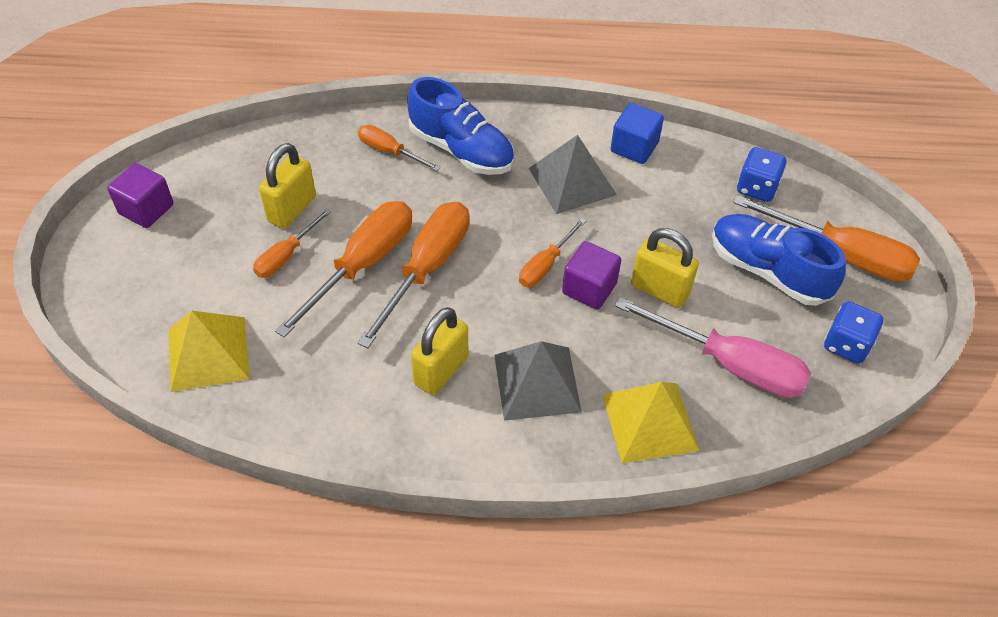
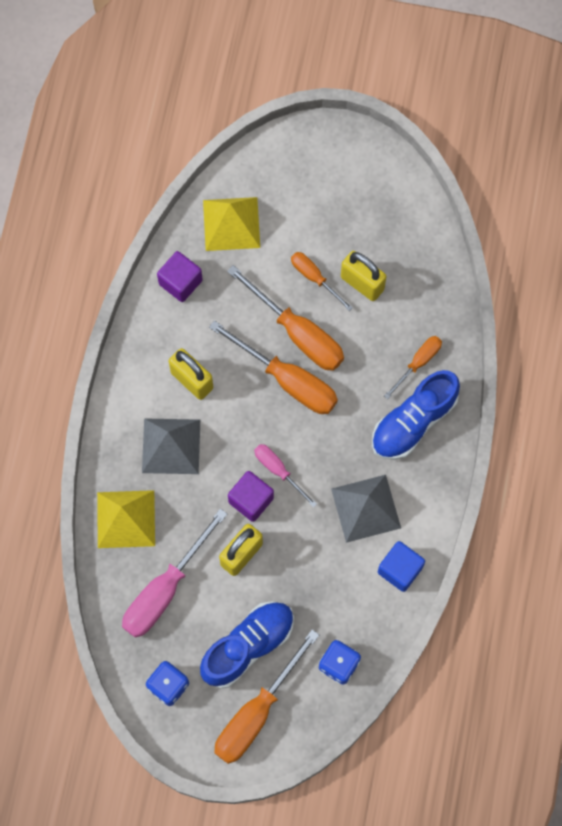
camera: 100 degrees right, 20 degrees up
(146, 209) = (376, 176): purple cube -> purple cube (180, 282)
(545, 265) = (278, 470): orange screwdriver -> pink screwdriver

